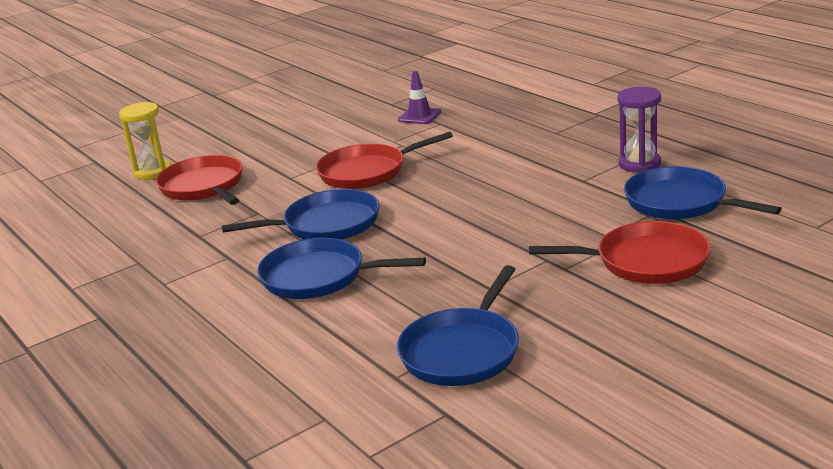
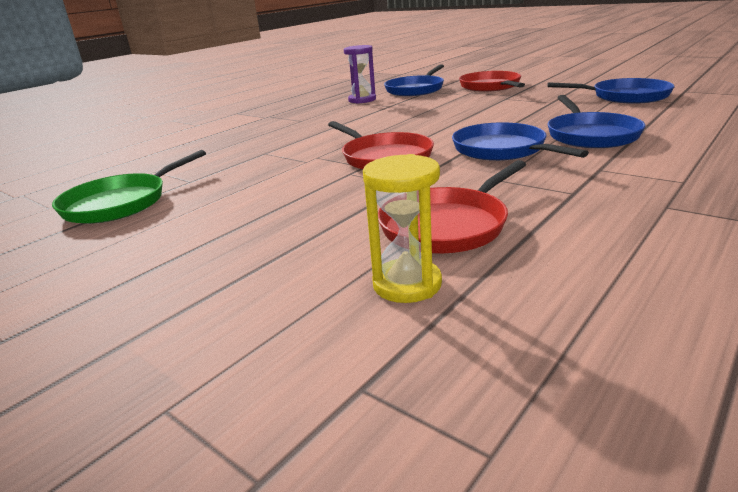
camera: 105 degrees left, 0 degrees up
(366, 89) = (120, 203): none -> green pan
(419, 116) = (240, 163): purple traffic cone -> none

